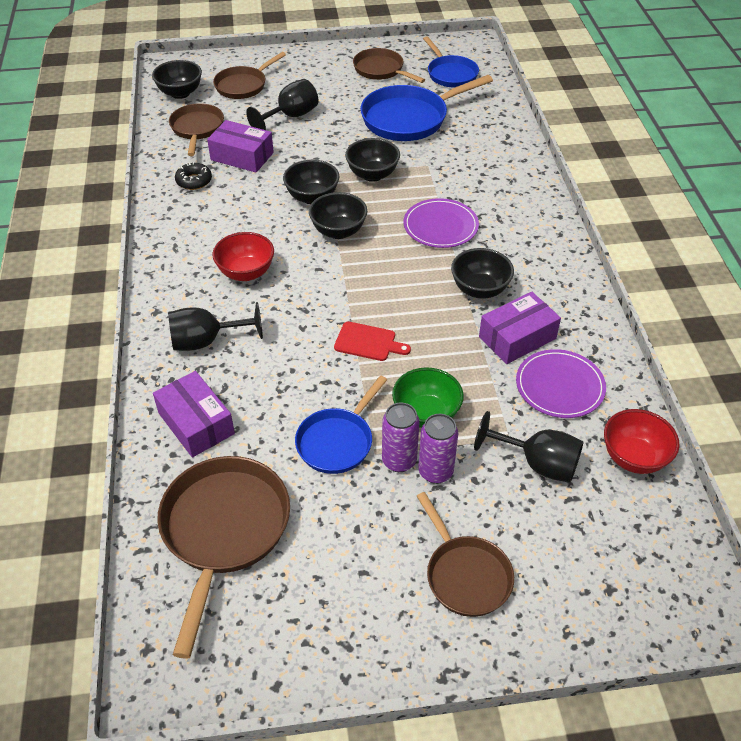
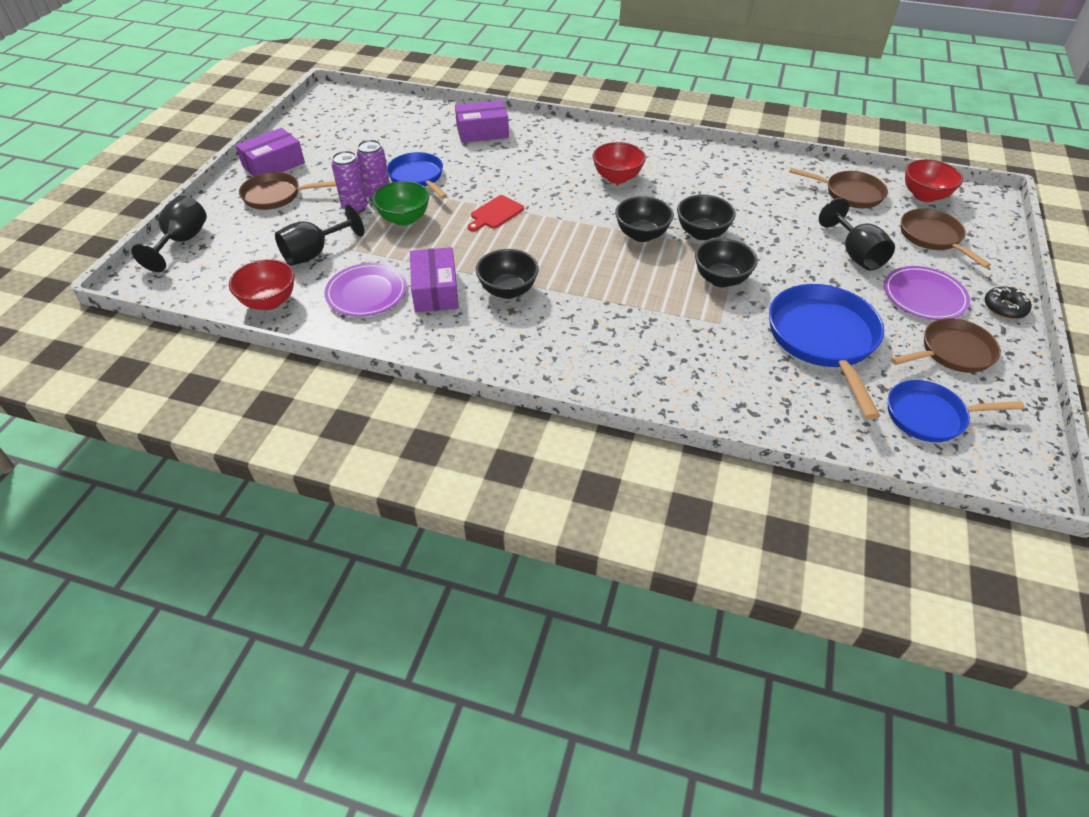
camera: 115 degrees right, 0 degrees up
(180, 93) = (924, 196): black bowl -> red bowl
(194, 181) = (760, 177): black donut -> black donut (1004, 308)
(206, 341) = (554, 148): black goblet -> black goblet (182, 241)
(224, 531) = (394, 126): brown pan -> none
(242, 156) = (790, 209): purple box -> purple box (273, 165)
(440, 226) = (611, 297): purple plate -> purple plate (924, 296)

